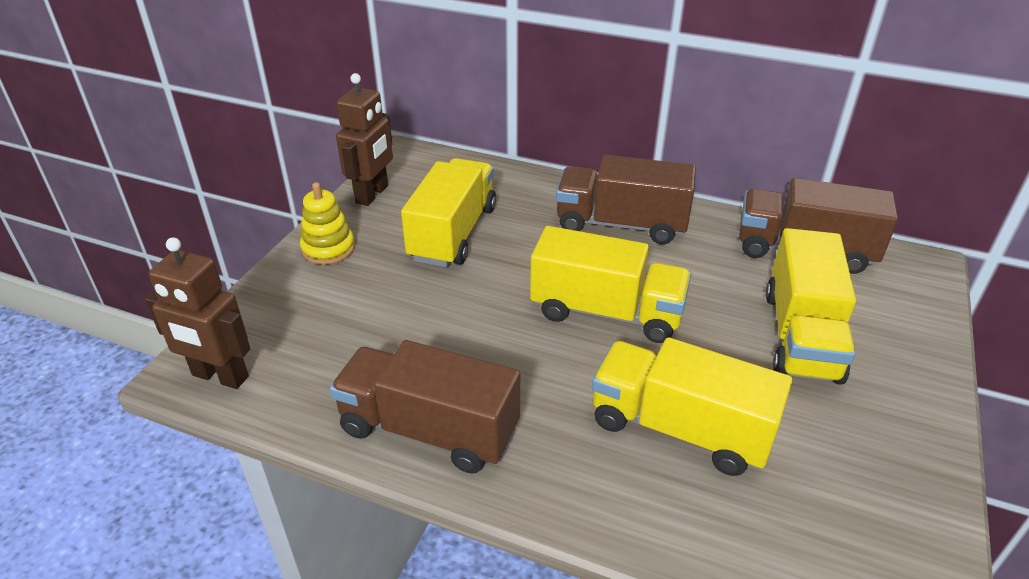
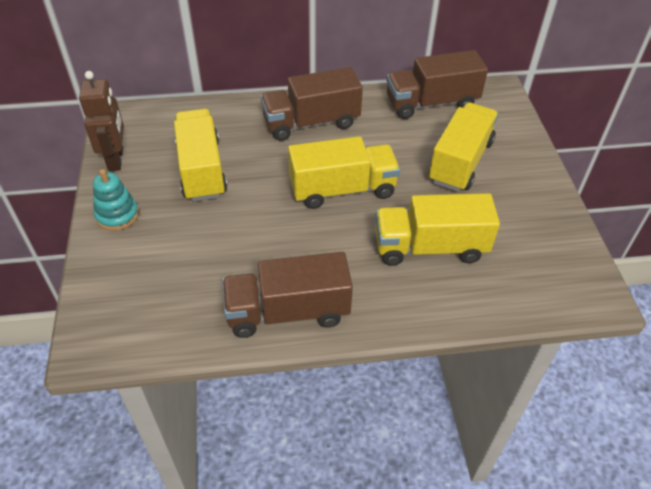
camera: 30 degrees left, 10 degrees up
(220, 376) = (116, 340): brown robot -> none
(328, 249) = (117, 215): yellow stacking toy -> turquoise stacking toy
(801, 335) = (460, 162): yellow truck -> yellow truck turned 135 degrees counterclockwise

